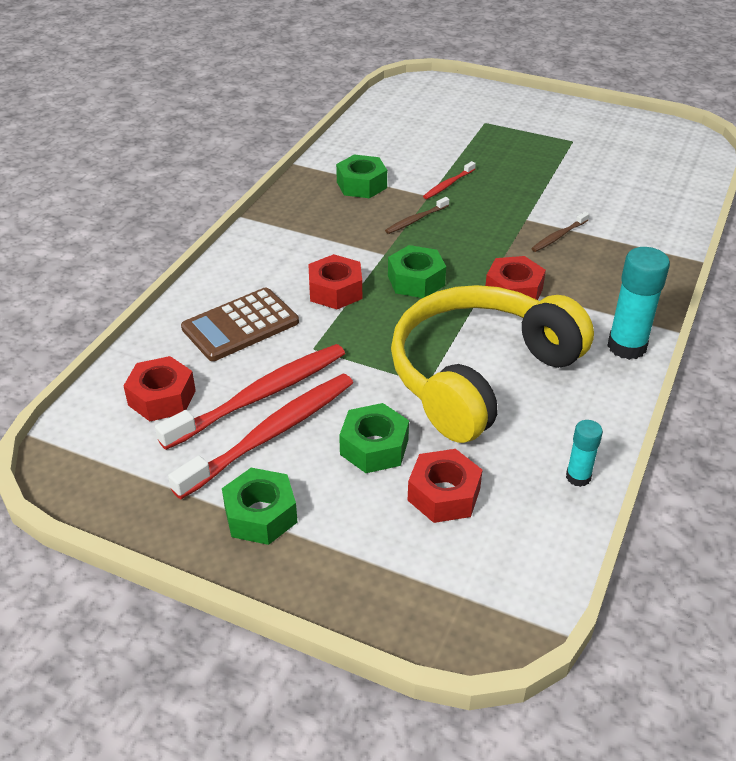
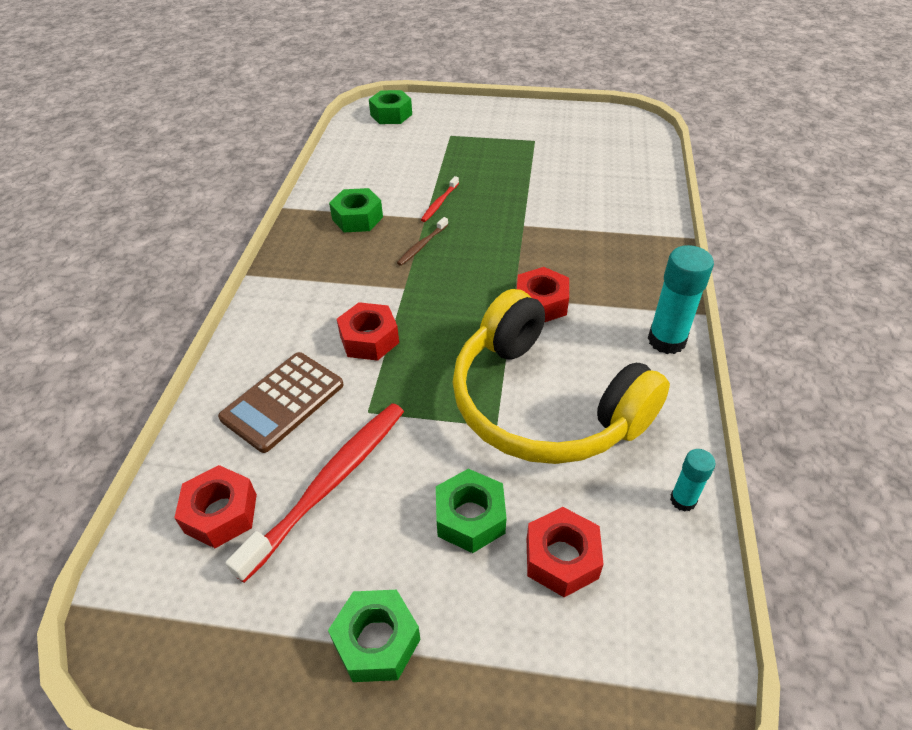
camera: 15 degrees left, 5 degrees up
(272, 433) = (357, 528): red toothbrush -> none
(416, 280) = (445, 311): green nut -> green nut (391, 114)
(479, 374) = (543, 404): yellow headphones -> yellow headphones turned 75 degrees counterclockwise
(558, 236) = (559, 237): brown toothbrush -> none

